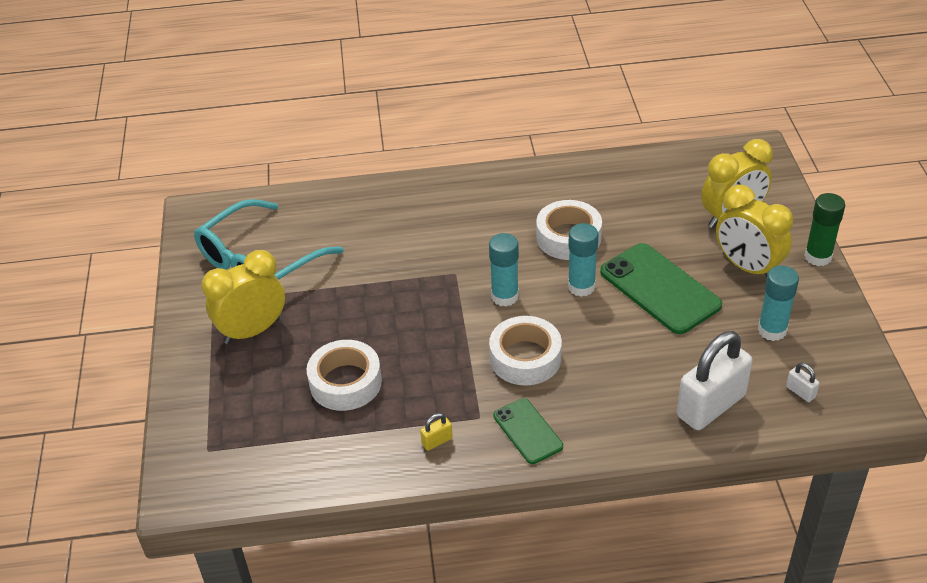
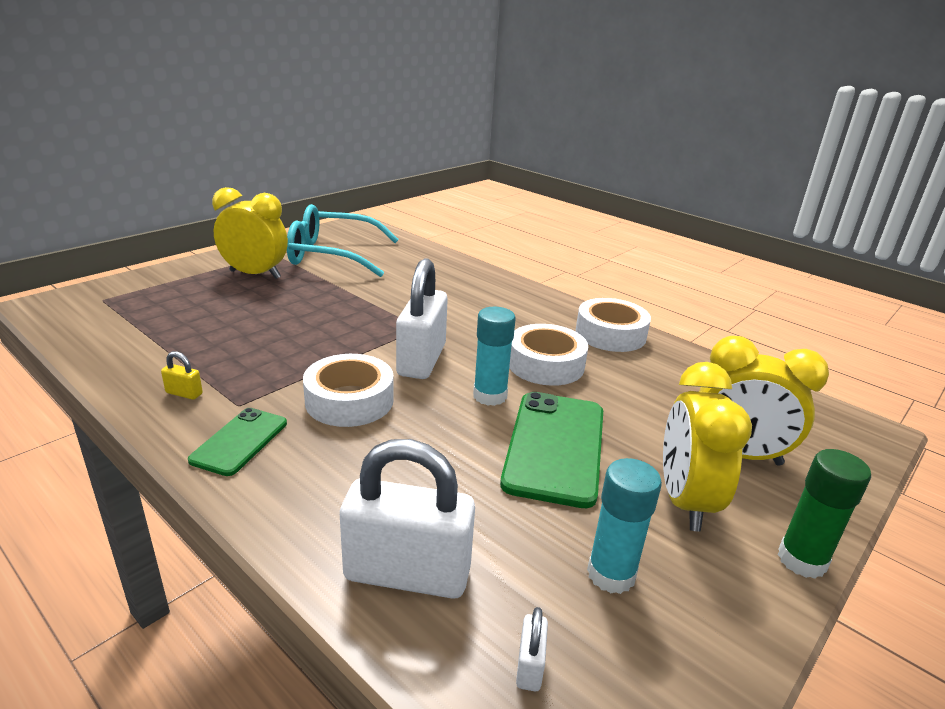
camera: 45 degrees right, 15 degrees down
(345, 382) = (229, 326): white tape -> white tape (610, 334)
(504, 296) = (421, 360): turquoise glue stick -> white padlock

